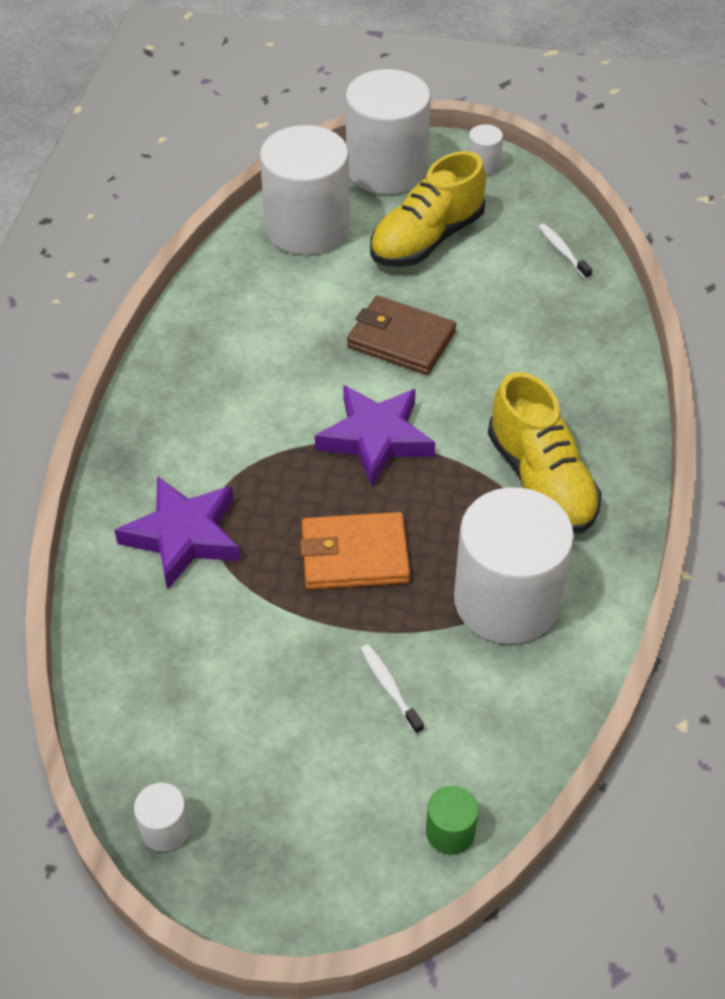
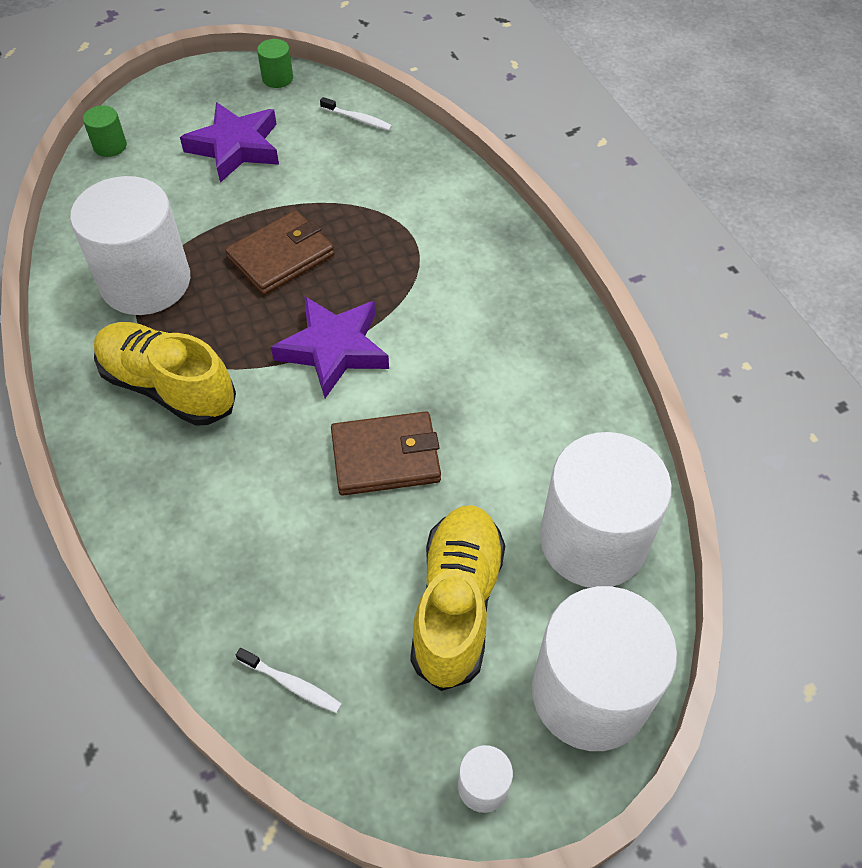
camera: 145 degrees right, 5 degrees up
(165, 829) = (277, 78): white cylinder -> green cylinder
(184, 536) = (413, 209): purple star -> purple star (235, 147)
(354, 555) = (281, 256): orange wallet -> brown wallet
(390, 687) = (196, 194): white toothbrush -> white toothbrush (358, 119)

